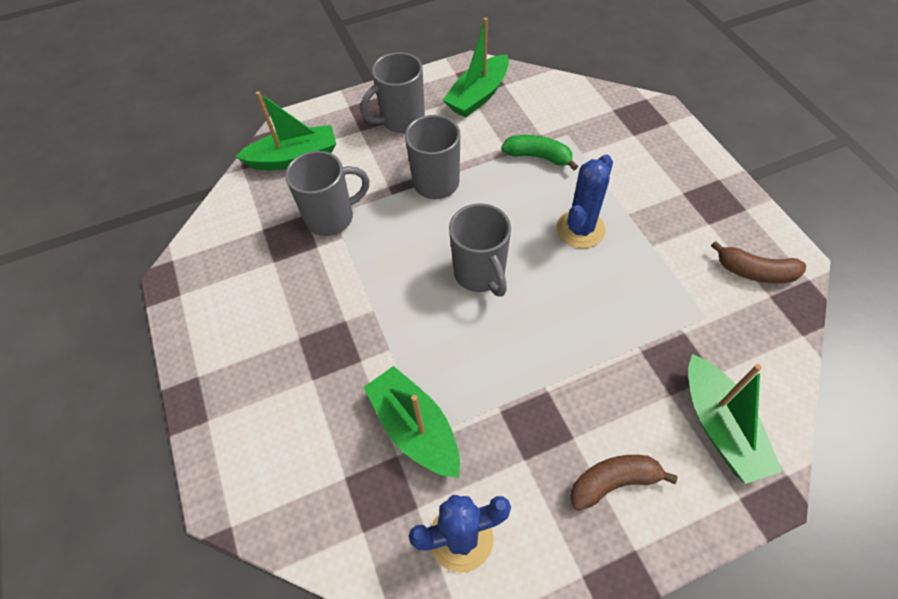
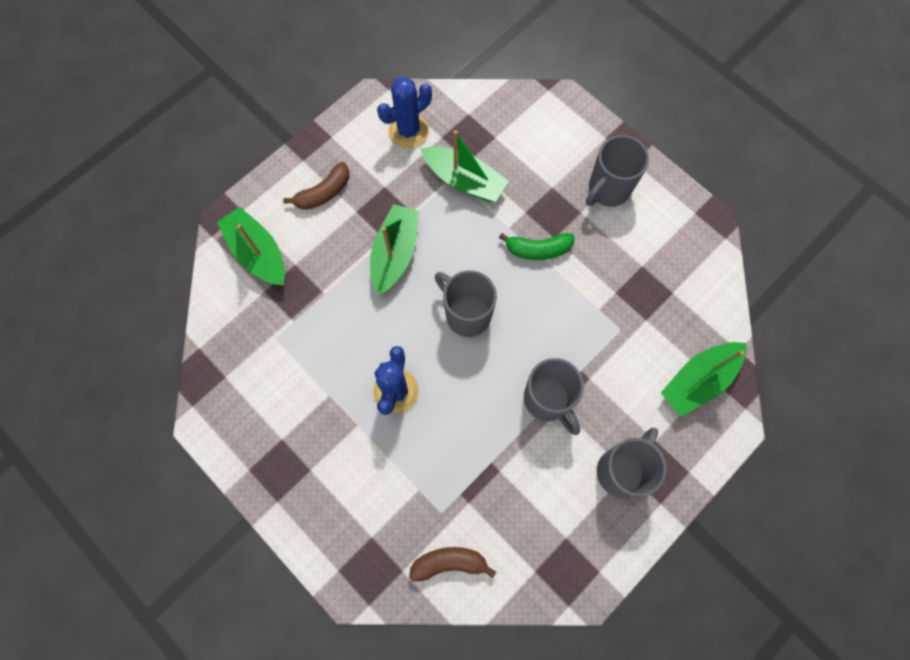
camera: 155 degrees right, 15 degrees up
(331, 218) = (620, 325): grey mug -> grey mug (607, 190)
(478, 95) = (557, 540): green boat -> green boat (395, 253)
(538, 157) = (461, 468): green banana -> green banana (538, 249)
(755, 271) = (238, 398): brown banana -> brown banana (449, 563)

